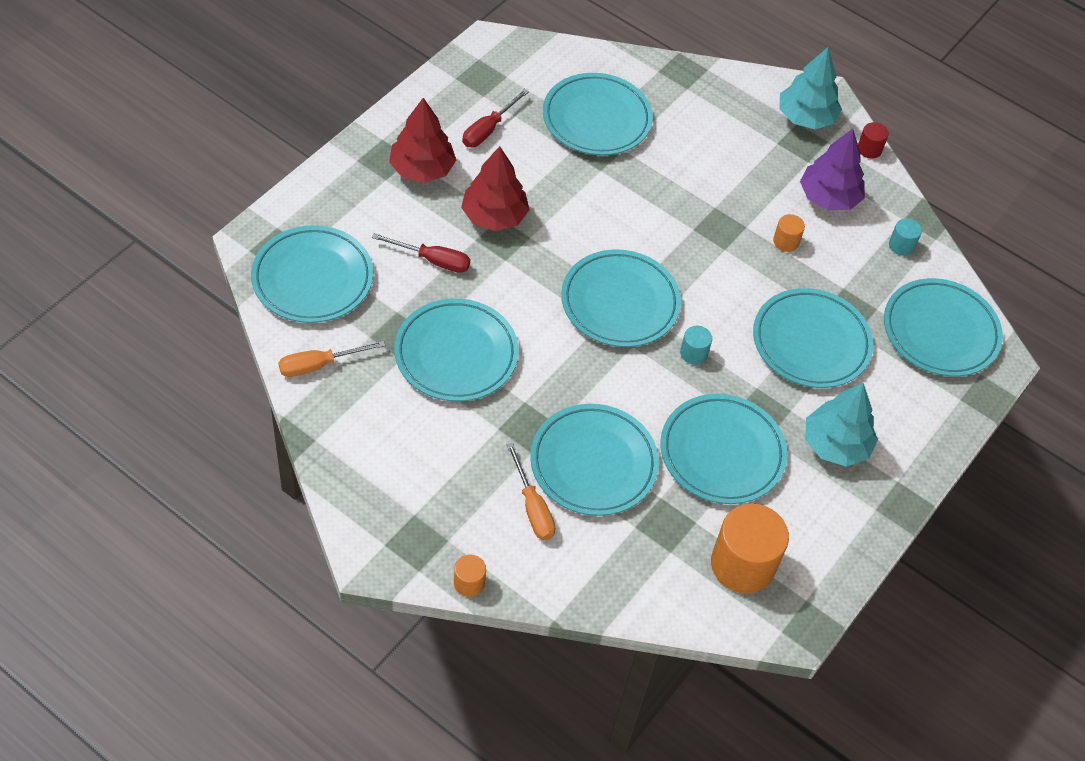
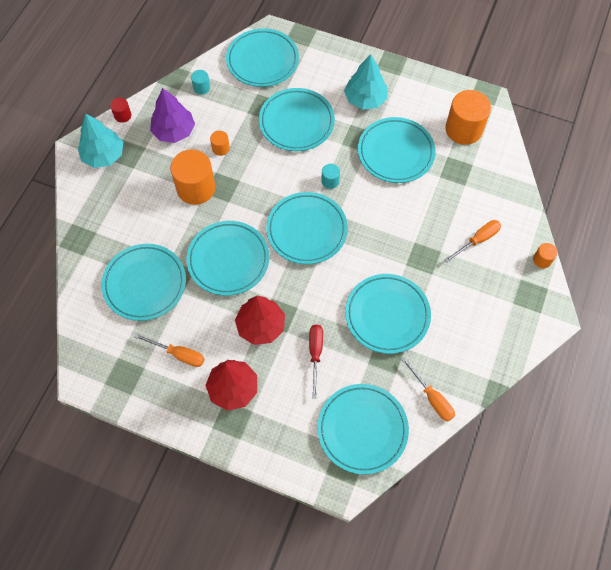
camera: 100 degrees left, 10 degrees up
(488, 129) = (178, 354): red screwdriver -> orange screwdriver
(593, 463) = (433, 216): turquoise plate -> turquoise plate (228, 260)
(726, 199) = (196, 188): none -> orange cylinder

